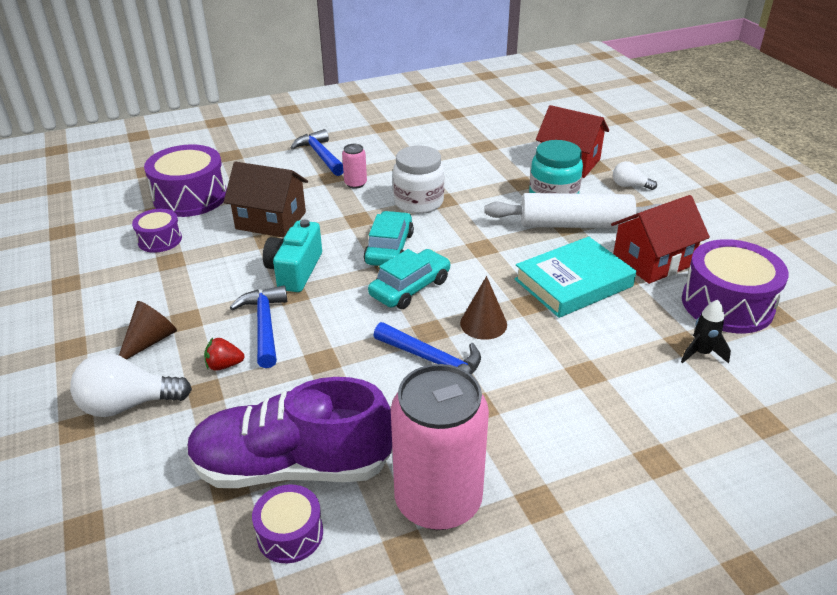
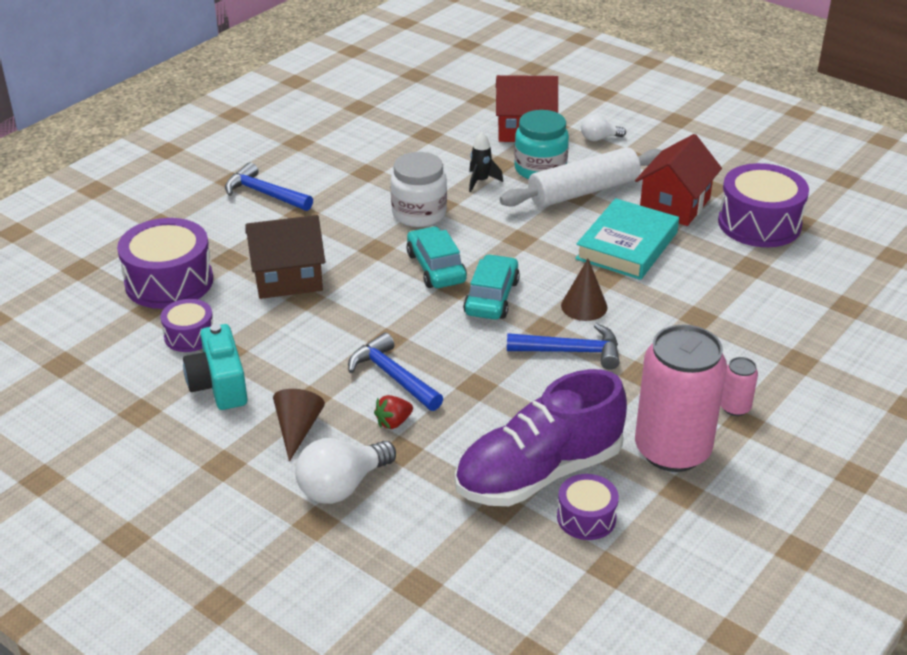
camera: 30 degrees left, 0 degrees up
(295, 270) = (367, 318): turquoise camera -> turquoise camera (219, 385)
(355, 184) = (335, 213): pink can -> pink can (735, 407)
(701, 353) = (770, 270): black rocket -> black rocket (481, 181)

